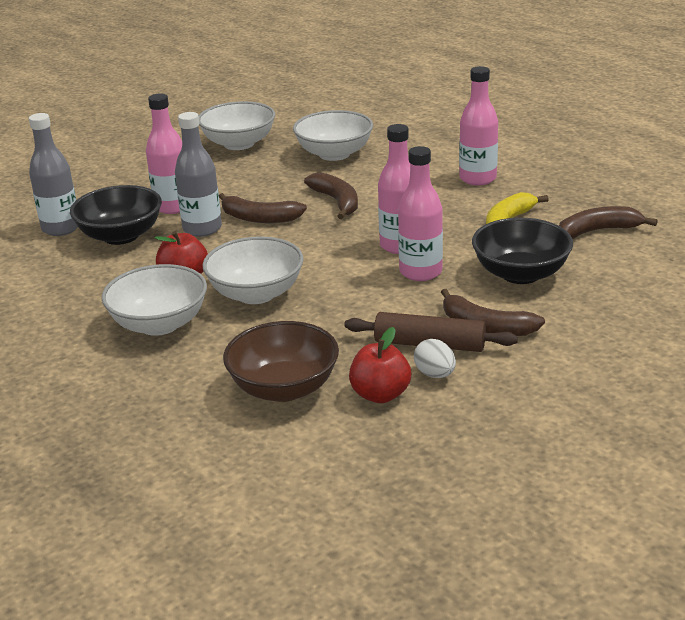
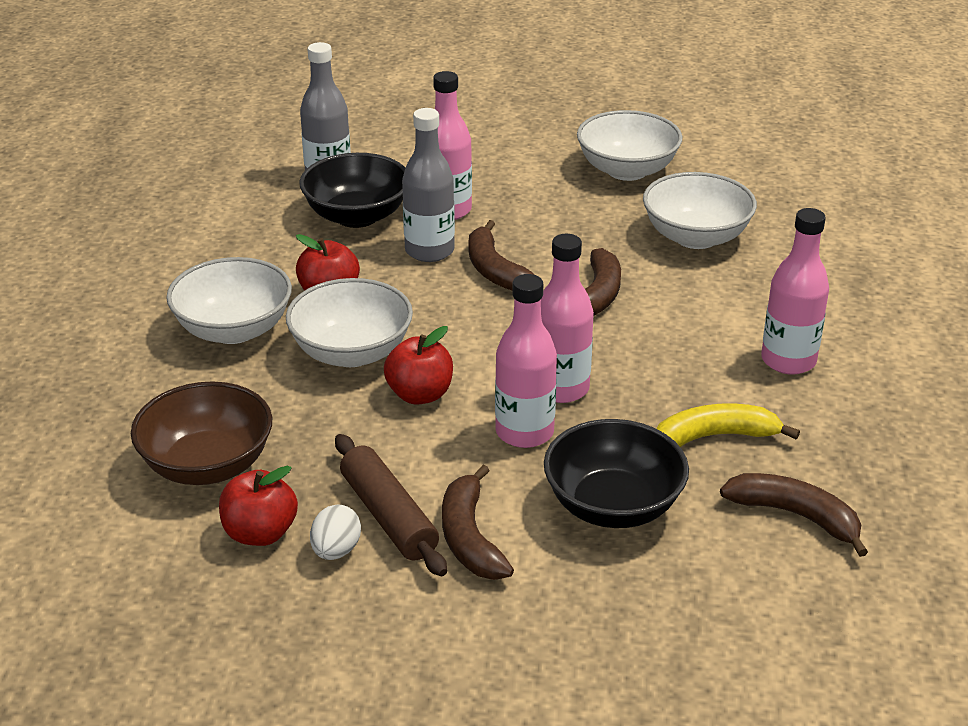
camera: 45 degrees right, 5 degrees up
(334, 289) = (420, 394): none -> red apple

